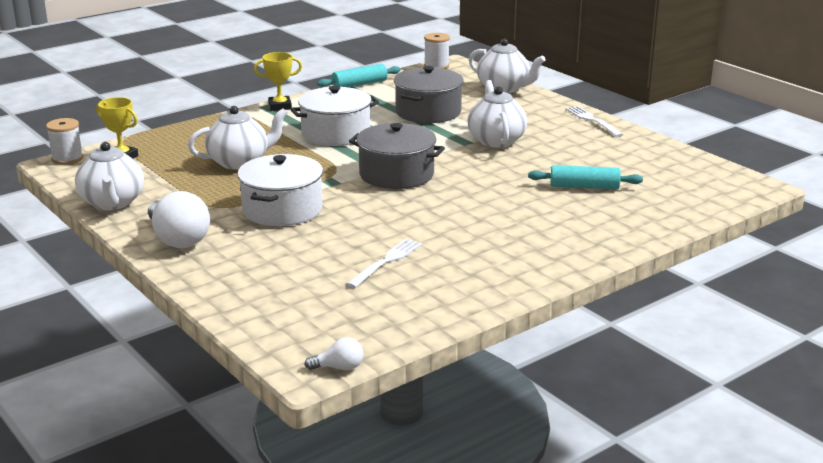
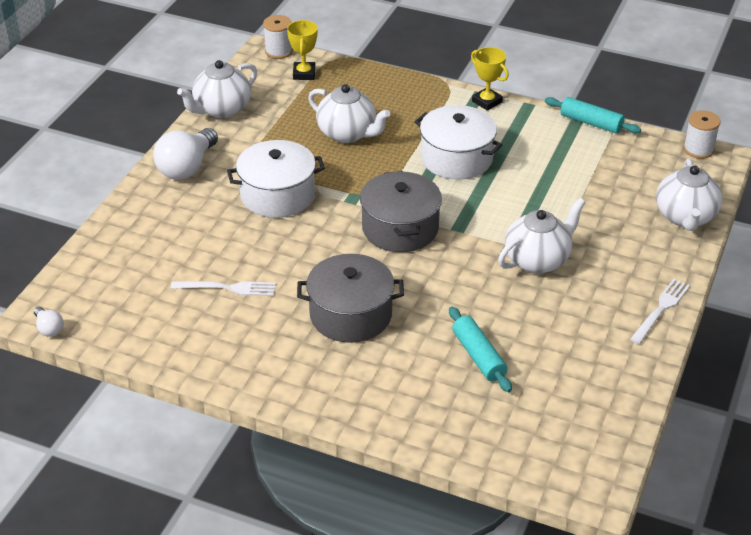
camera: 60 degrees right, 15 degrees up
(428, 112) = (565, 191): grey pot -> grey pot (350, 315)

